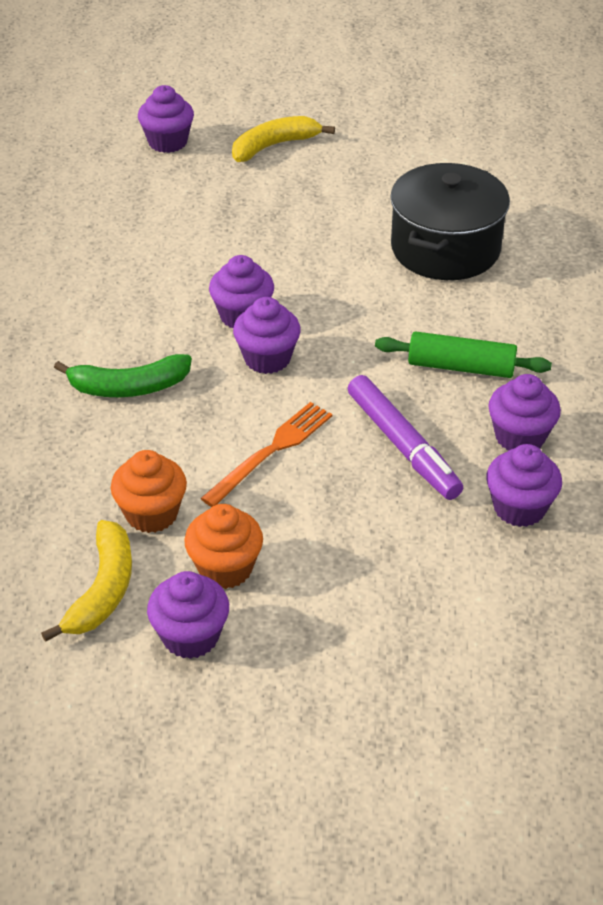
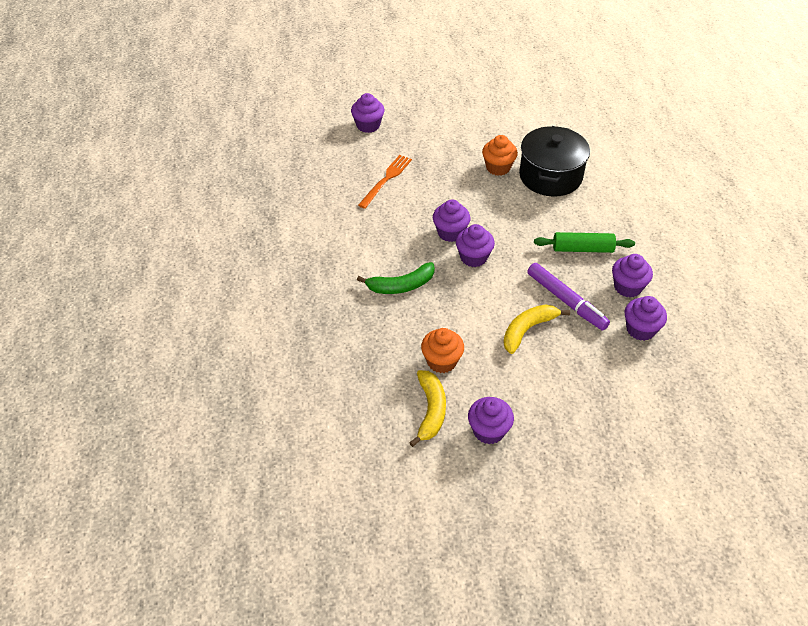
camera: 10 degrees left, 5 degrees up
(225, 568) = (493, 388): orange cupcake -> orange cupcake (498, 167)
(271, 451) = (495, 314): orange fork -> orange fork (386, 180)
(274, 146) = (431, 121): yellow banana -> yellow banana (527, 330)

